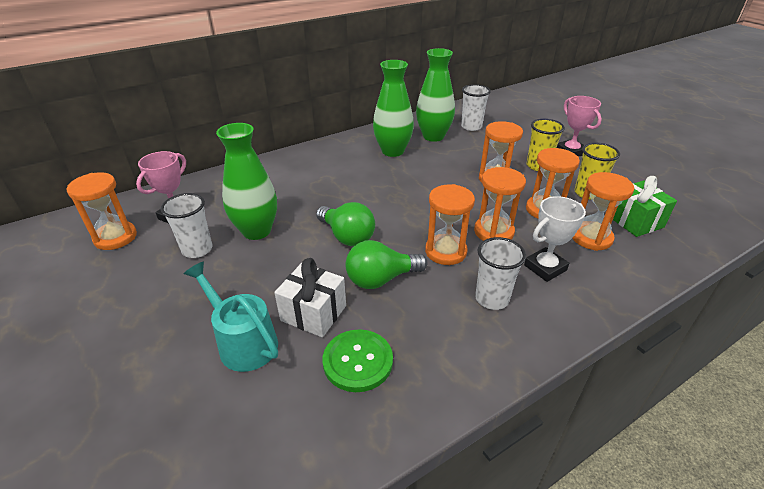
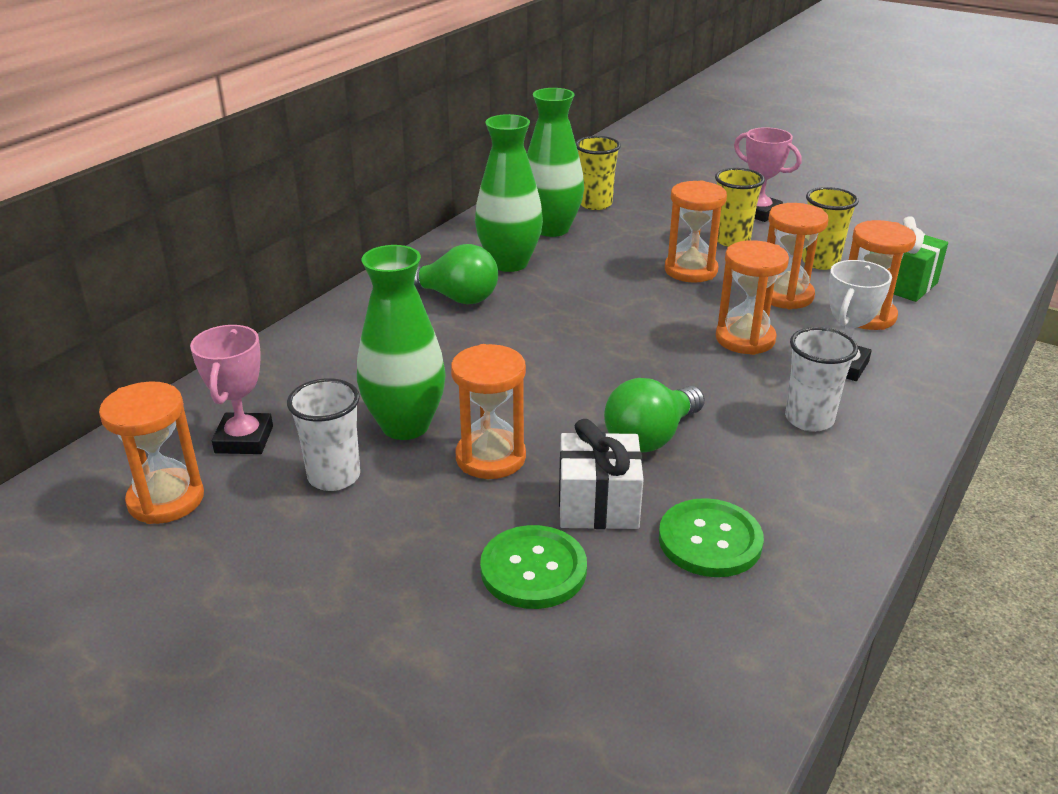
camera: 25 degrees left, 5 degrees down
(243, 342) = (533, 569): turquoise watering can -> green button
(347, 236) = (552, 396): green light bulb -> green light bulb (456, 297)
(445, 251) = (705, 379): orange hourglass -> orange hourglass (490, 458)
(471, 127) = (595, 204): white cup -> yellow cup

